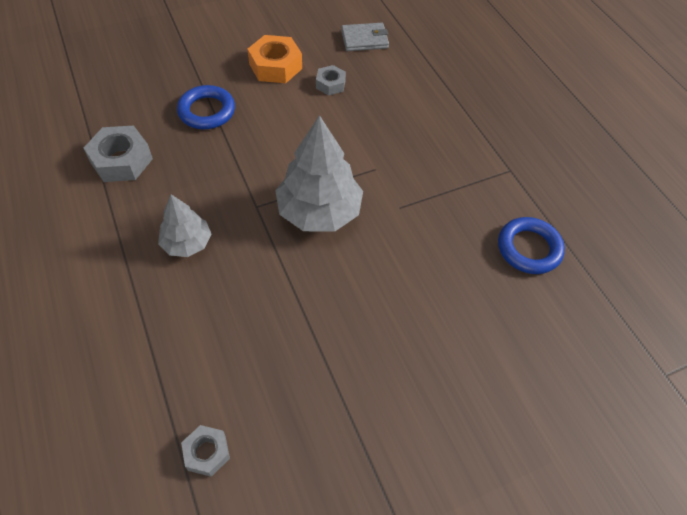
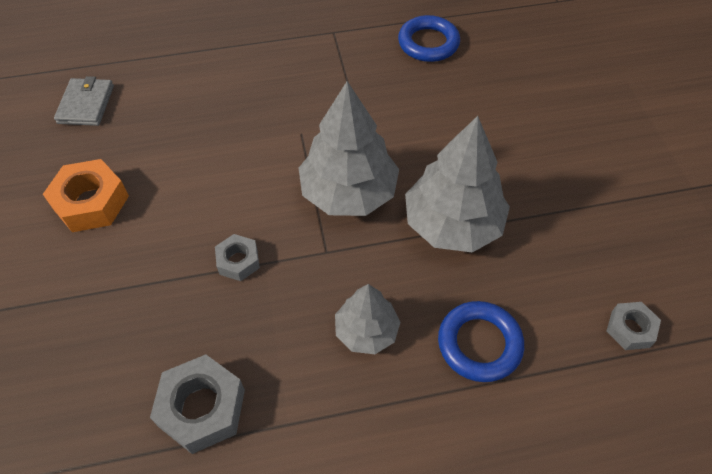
camera: 75 degrees left, 0 degrees up
(207, 111) = (145, 291): blue ring -> blue ring (479, 344)
(301, 292) = (452, 224): none -> grey tree
(330, 84) = (151, 150): grey nut -> grey nut (238, 261)

